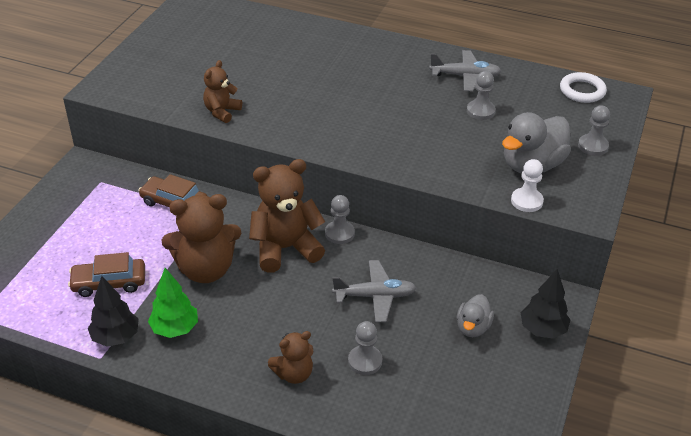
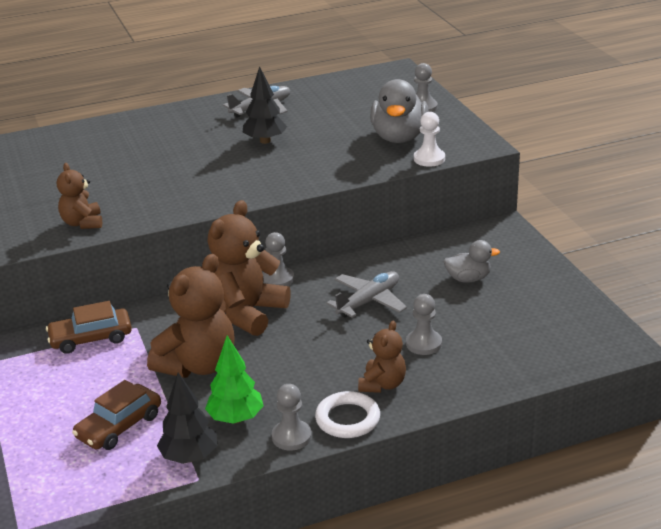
camera: 40 degrees left, 10 degrees down
(472, 327) = (468, 279): grey duck -> grey duck turned 75 degrees counterclockwise
(480, 111) = (308, 123): grey pawn -> grey pawn (291, 437)
(542, 330) = (515, 253): black tree -> black tree (265, 141)
(582, 91) = (363, 80): white ring -> white ring (347, 419)

